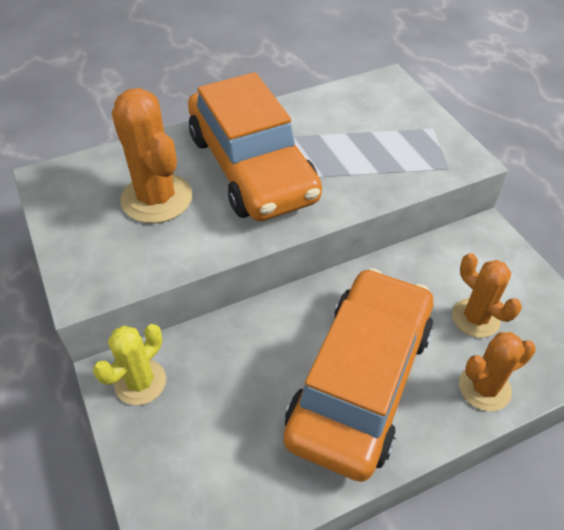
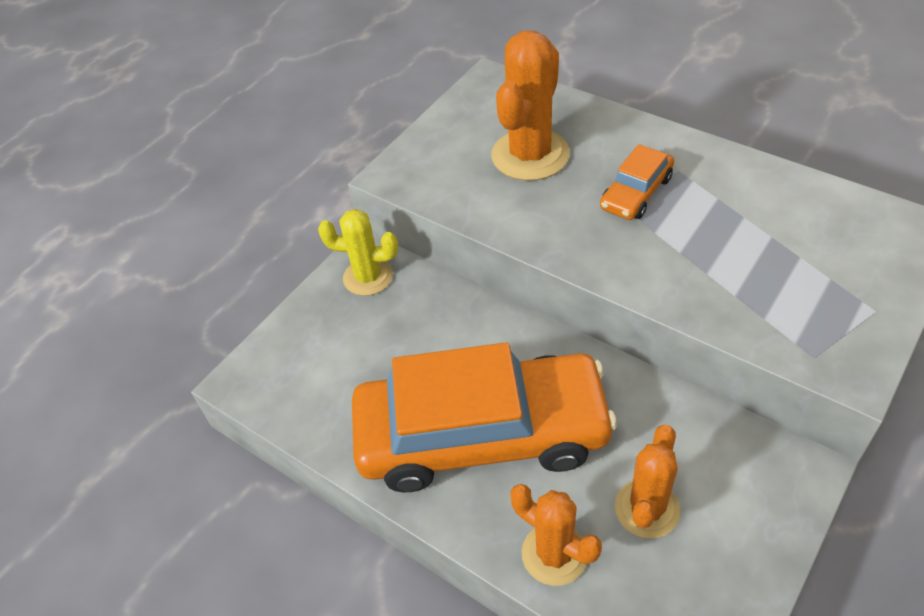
camera: 65 degrees right, 0 degrees up
(252, 167) = (636, 193): orange car -> orange car, size x0.43

